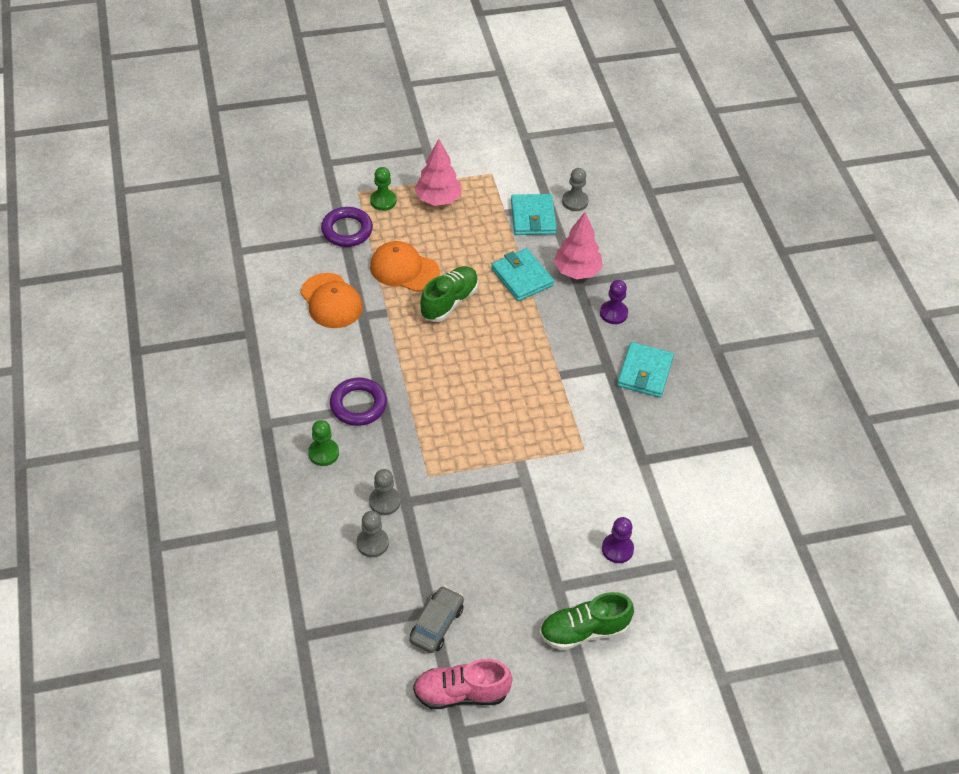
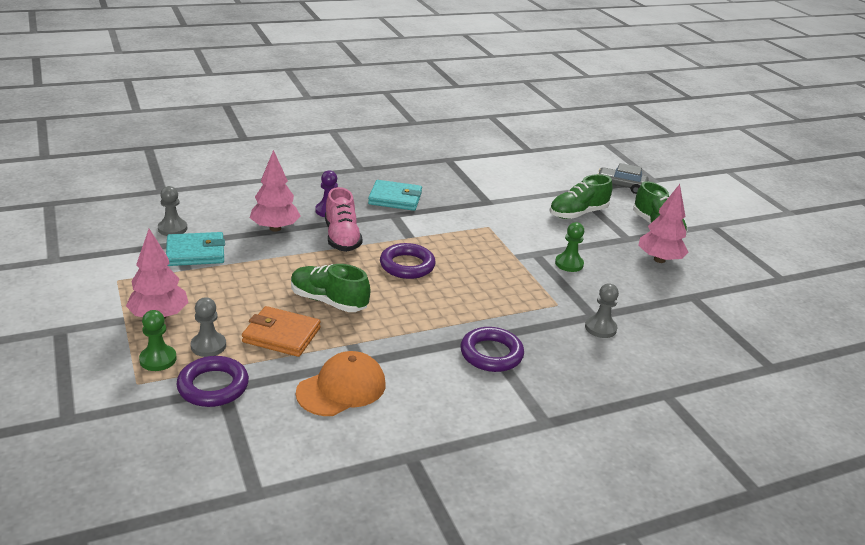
camera: 100 degrees left, 20 degrees down
(323, 453) = (564, 373): green pawn -> green pawn (569, 264)
(372, 543) = (649, 332): grey pawn -> grey pawn (208, 346)
(404, 269) = (281, 335): orange cap -> orange wallet
(436, 624) = (702, 293): grey car -> grey car (621, 186)
(461, 693) = (751, 279): pink shoe -> pink shoe (342, 238)
(505, 365) = (407, 265): none -> purple ring
(508, 604) = (659, 260): none -> pink tree
(522, 277) = (286, 258): turquoise wallet -> none
(617, 549) = (578, 213): purple pawn -> green shoe

